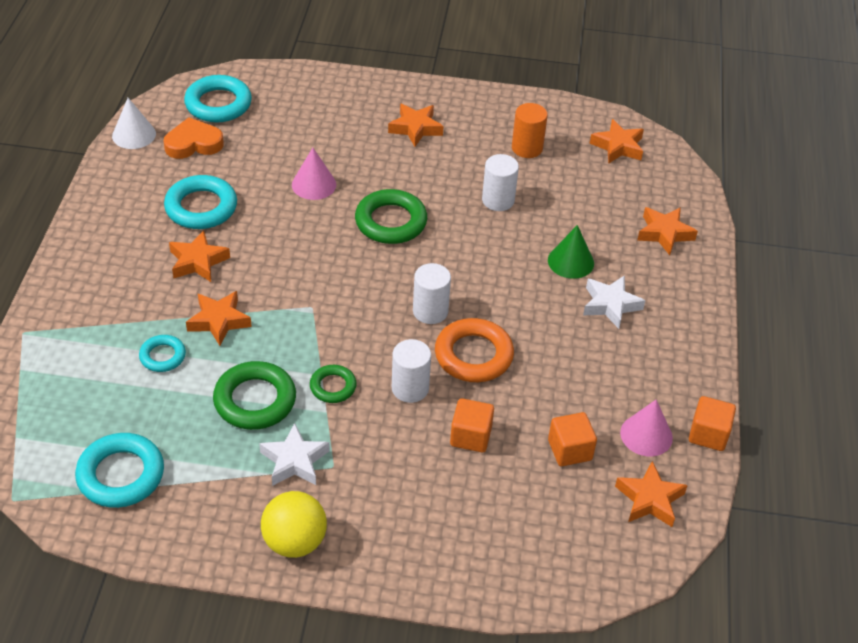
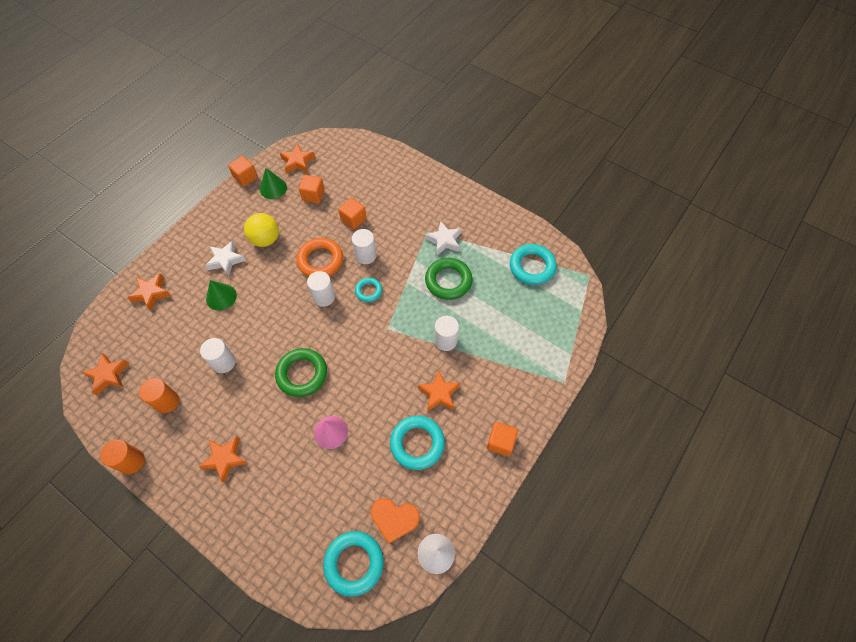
camera: 150 degrees left, 15 degrees up
(94, 241) = (500, 442): none -> orange cube
(162, 356) = (487, 329): turquoise ring -> turquoise ring (368, 291)
(219, 321) = (445, 340): orange star -> white cylinder
(294, 542) = (463, 204): yellow ball -> yellow ball (265, 239)
(333, 387) = (404, 272): green ring -> none
(512, 97) = (132, 461): none -> orange cylinder
(646, 435) = (273, 188): pink cone -> green cone

